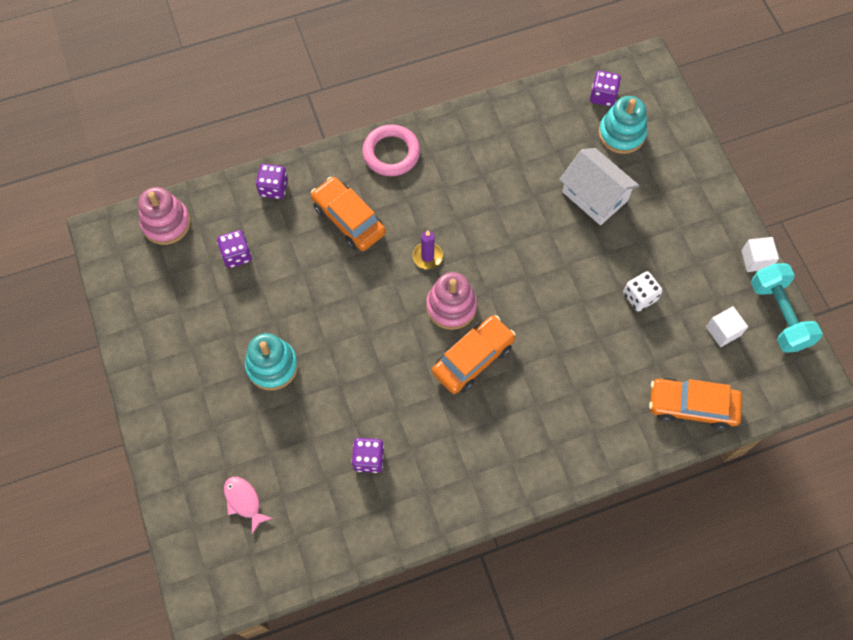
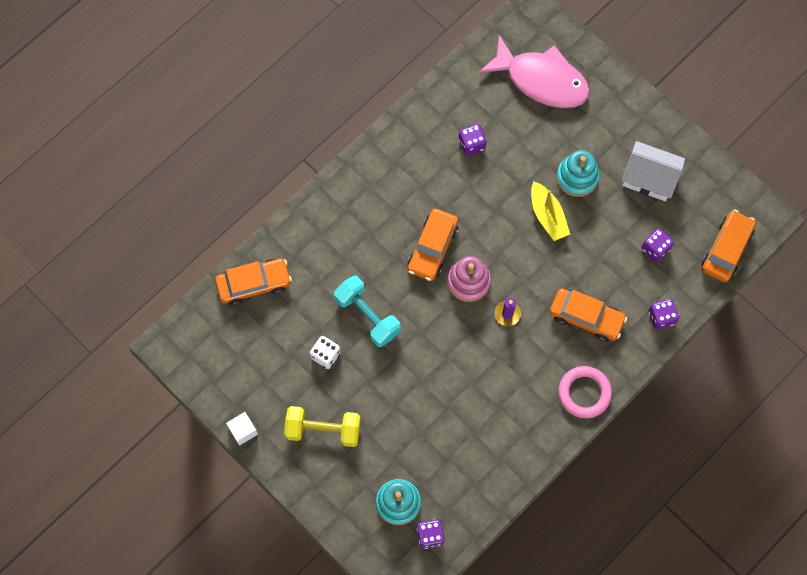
camera: 155 degrees right, 5 degrees up
(166, 223) = (726, 249): pink stacking toy -> orange car
(244, 501) = (541, 80): pink fish -> pink fish, size x2.41
(329, 338) = (547, 216): none -> yellow boat
(594, 196) = (397, 430): white house -> white house (649, 178)
(670, 226) = (323, 429): none -> yellow dumbbell
(723, 331) = (250, 355): white cube -> none
(779, 315) = (210, 389): turquoise dumbbell -> turquoise dumbbell (367, 316)

